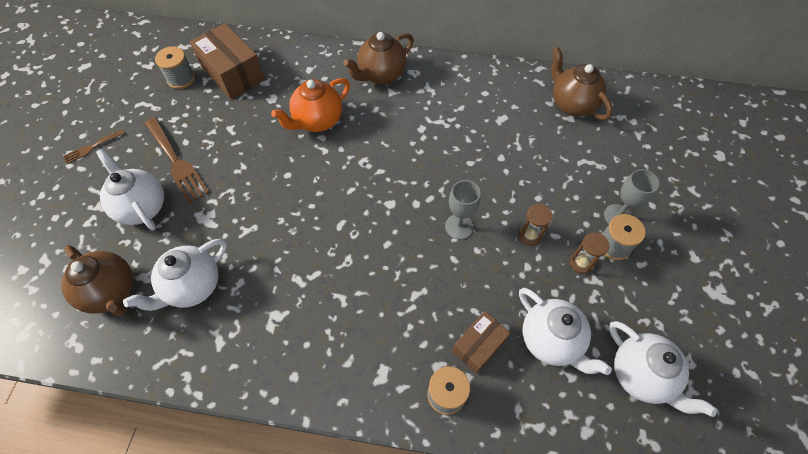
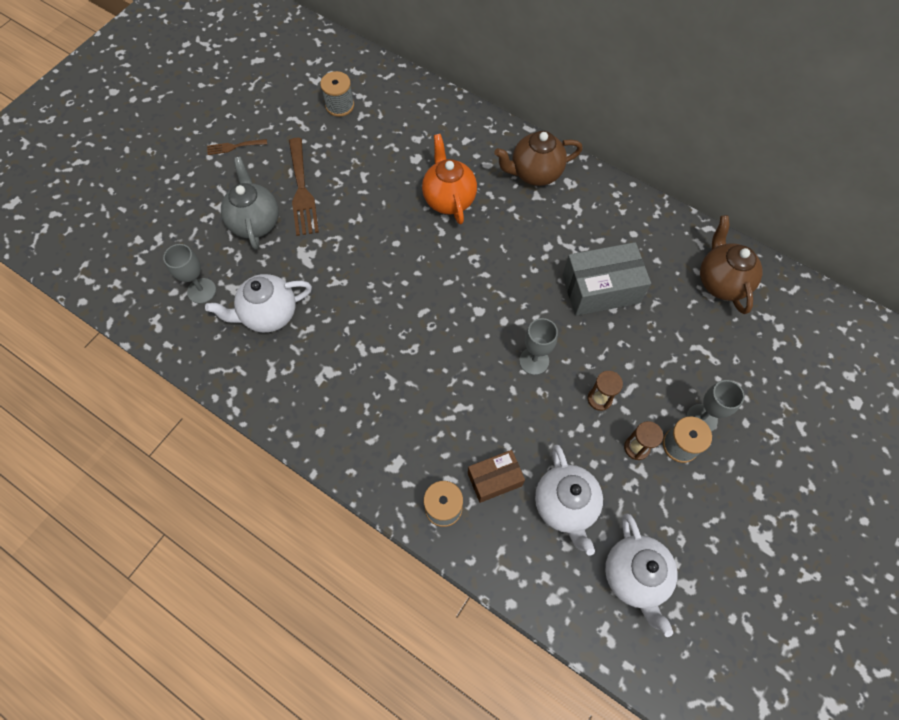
camera: 25 degrees right, 5 degrees up
(112, 292) = (201, 291): brown teapot -> grey goblet
(142, 207) = (255, 222): white teapot -> grey teapot
(233, 73) = (390, 118): brown box -> none
(317, 121) = (449, 199): orange teapot -> orange teapot turned 90 degrees clockwise
(482, 146) = (601, 289): none -> grey box

